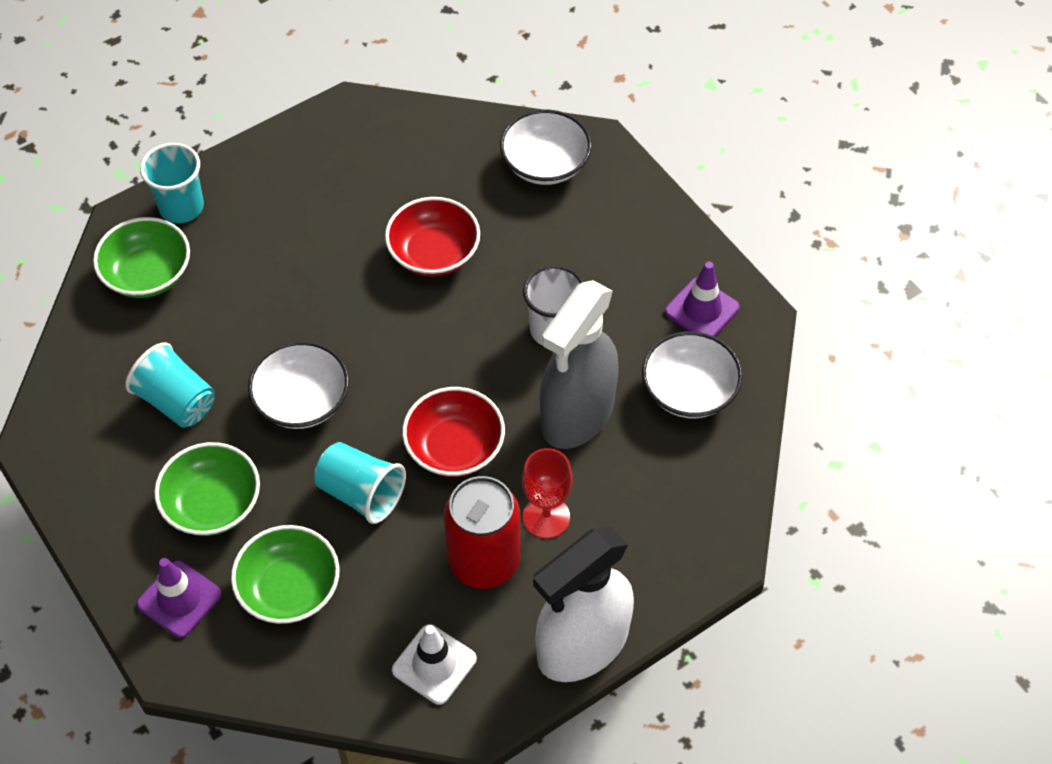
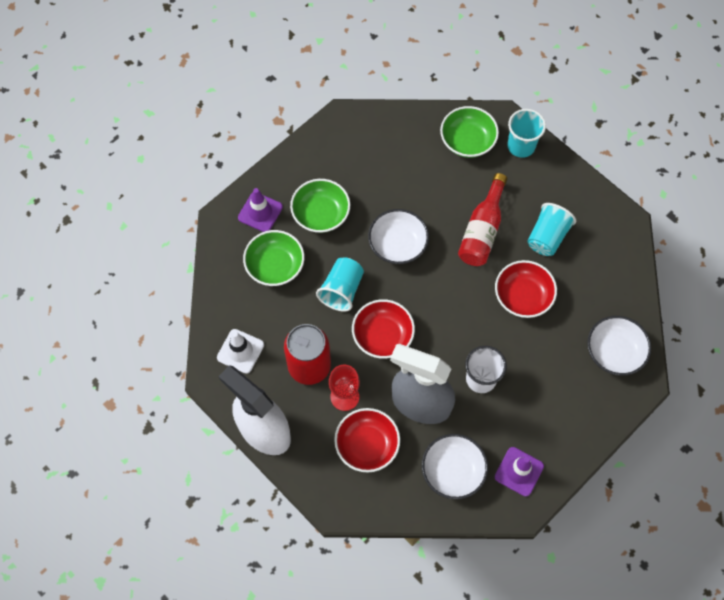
camera: 80 degrees right, 10 degrees up
(177, 401) = (383, 179): turquoise cup -> turquoise cup (547, 237)
(311, 283) = (482, 230): none -> red bottle
(631, 498) = (367, 445): none -> red bowl

